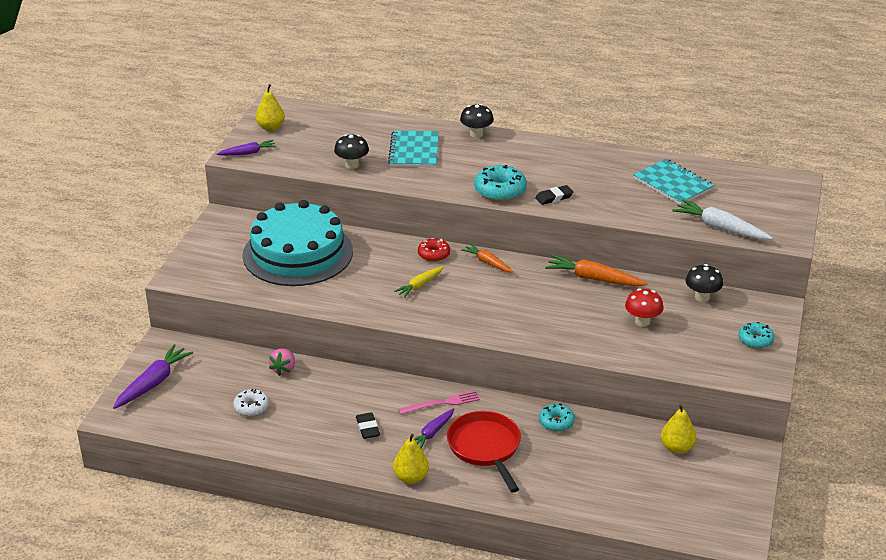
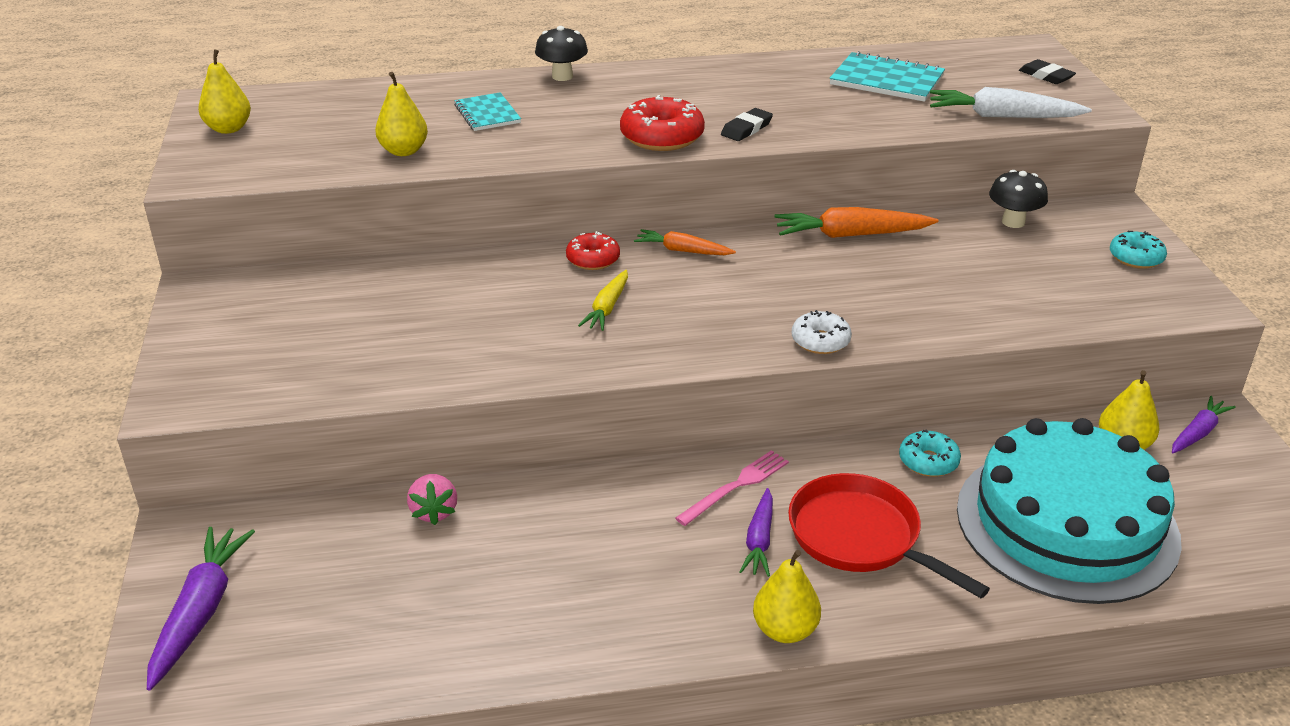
camera: 25 degrees left, 0 degrees up
(248, 153) = (212, 170): purple carrot -> purple carrot (1198, 433)
(251, 407) = (418, 598): white donut -> white donut (820, 341)
(298, 253) = (370, 310): turquoise cake -> turquoise cake (1066, 523)
(352, 165) = (404, 151): black mushroom -> yellow pear
(368, 428) = (648, 567): black eraser -> black eraser (1046, 76)
(414, 151) = (487, 114): turquoise notebook -> turquoise notebook, size x0.65
(500, 191) = (662, 137): turquoise donut -> red donut
(642, 322) = (970, 273): red mushroom -> none

